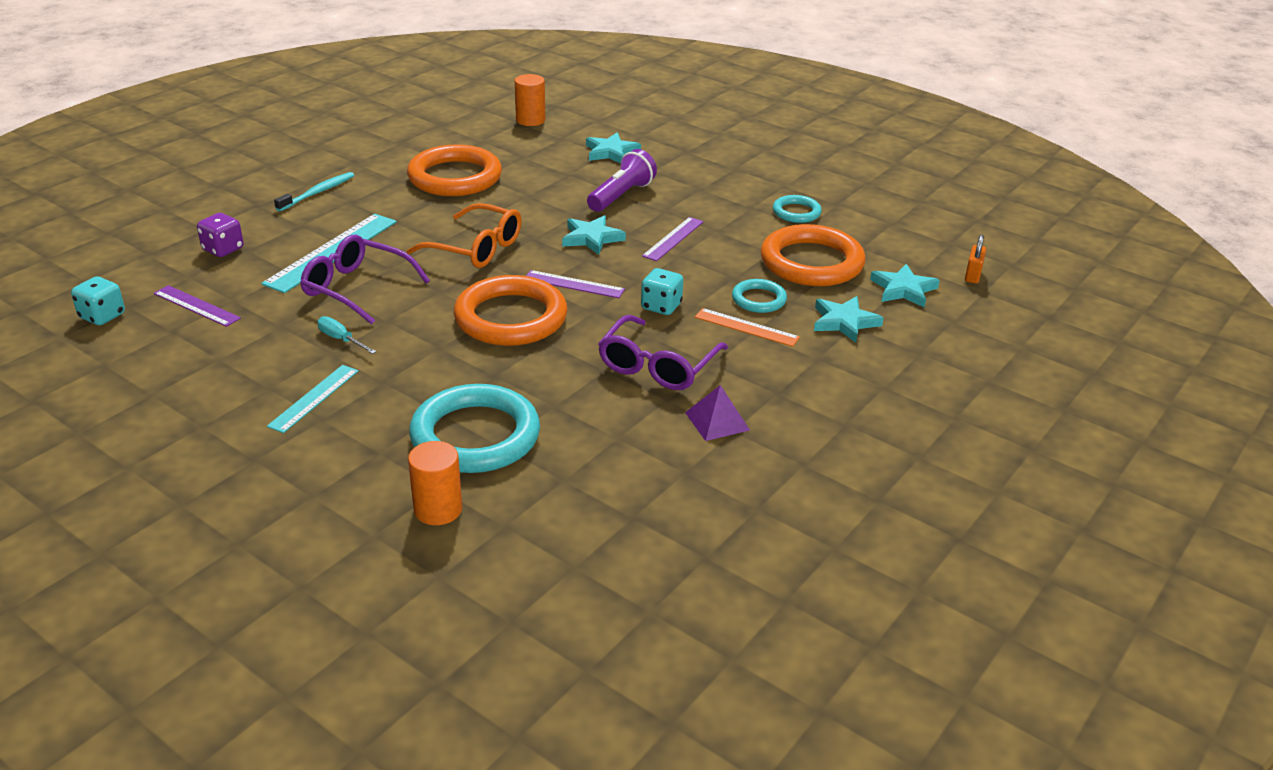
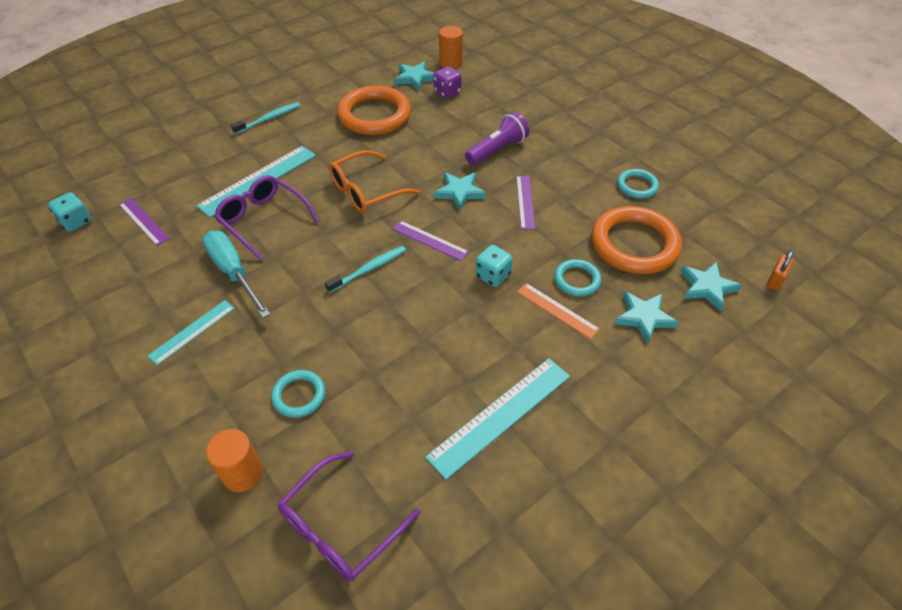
camera: 15 degrees right, 15 degrees up
(223, 249) = (182, 167): purple dice -> purple dice (447, 92)
(341, 339) = (233, 272): turquoise screwdriver -> turquoise screwdriver, size x1.97
(475, 436) = (299, 395): turquoise ring -> turquoise ring, size x0.50
(476, 248) = (366, 191): orange glasses -> orange glasses turned 105 degrees clockwise
(511, 318) = (369, 269): orange ring -> turquoise toothbrush
(611, 152) = (503, 103): turquoise star -> turquoise star (415, 78)
(658, 366) = (469, 342): purple glasses -> purple glasses (341, 526)
(673, 239) = (525, 202): purple ruler -> purple ruler turned 45 degrees counterclockwise
(717, 421) = (500, 415): purple pyramid -> turquoise ruler

